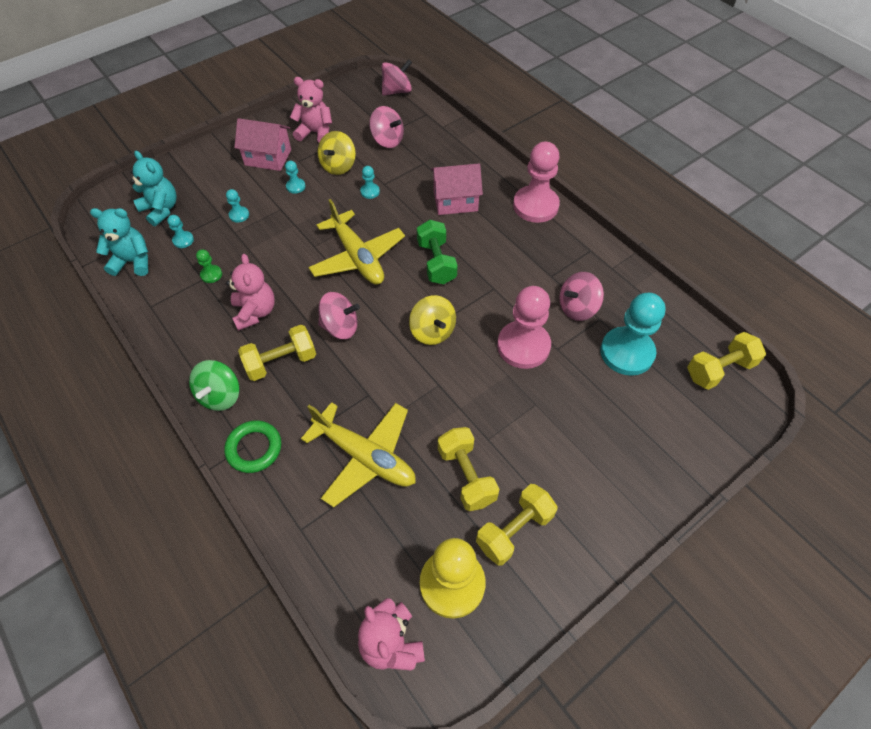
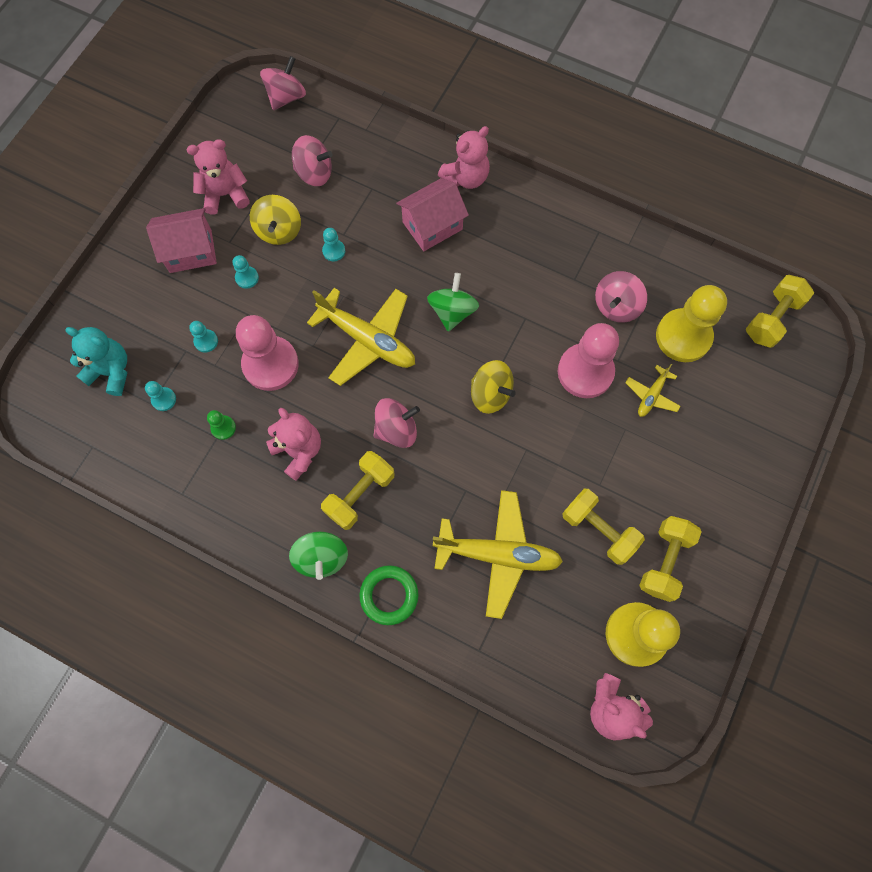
camera: 25 degrees left, 15 degrees up
(133, 262) = (125, 450): turquoise teddy bear -> none
(436, 262) = (452, 311): green dumbbell -> green spinning top
(501, 179) = (466, 177): none -> pink teddy bear
(535, 206) = (518, 198): pink pawn -> pink pawn (270, 364)
(574, 387) = (651, 395): none -> yellow plane
(627, 352) = (683, 336): turquoise pawn -> yellow pawn

